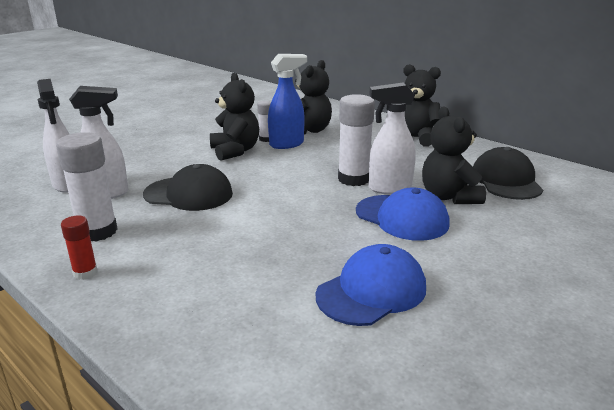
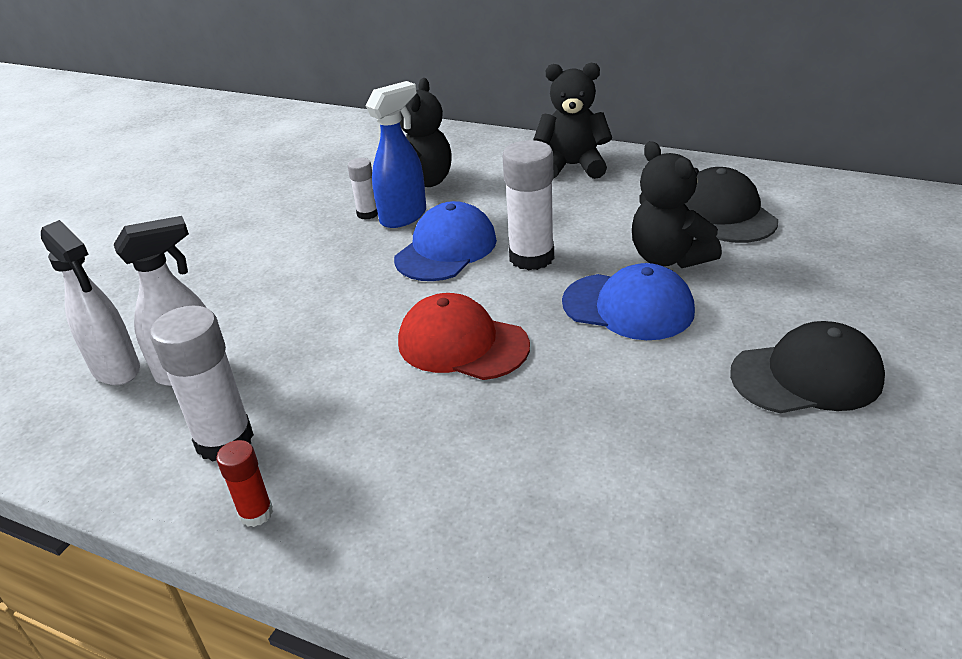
camera: 15 degrees left, 10 degrees up
(188, 194) = (316, 340): black cap -> black cap (806, 376)
(235, 151) = (336, 246): black teddy bear -> none
(276, 214) = (462, 344): none -> red cap
(371, 291) = (652, 431): blue cap -> blue cap (446, 249)
(389, 189) = (586, 263): white spray bottle -> none

